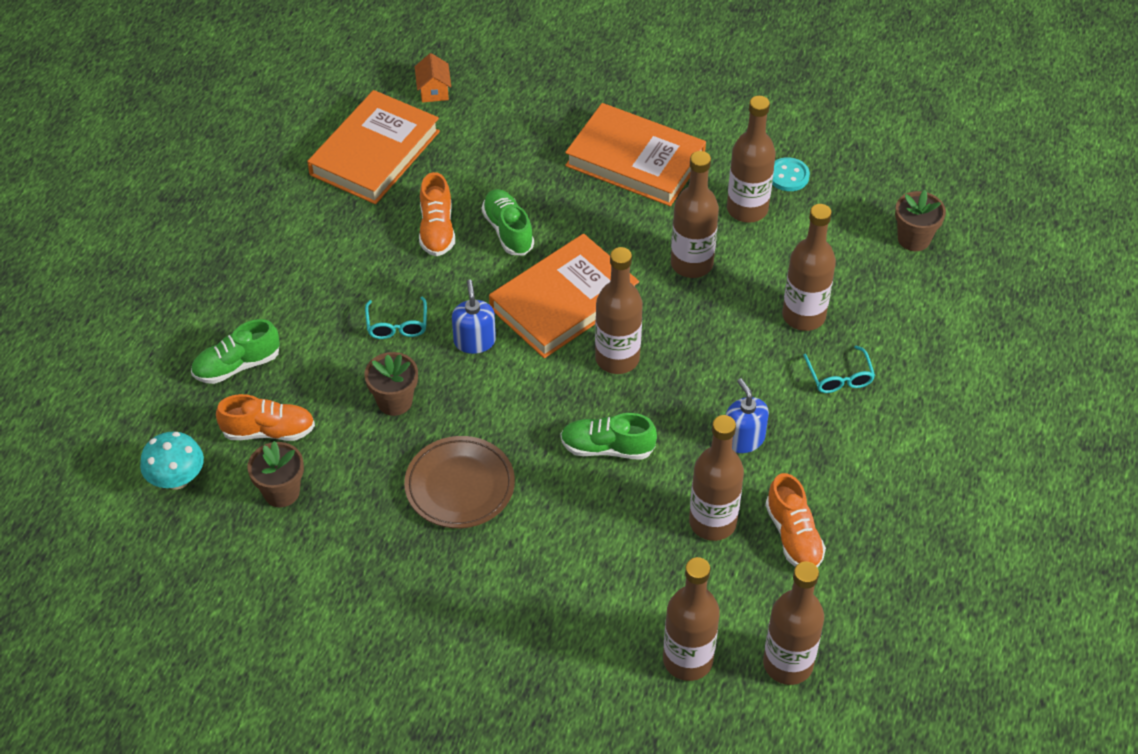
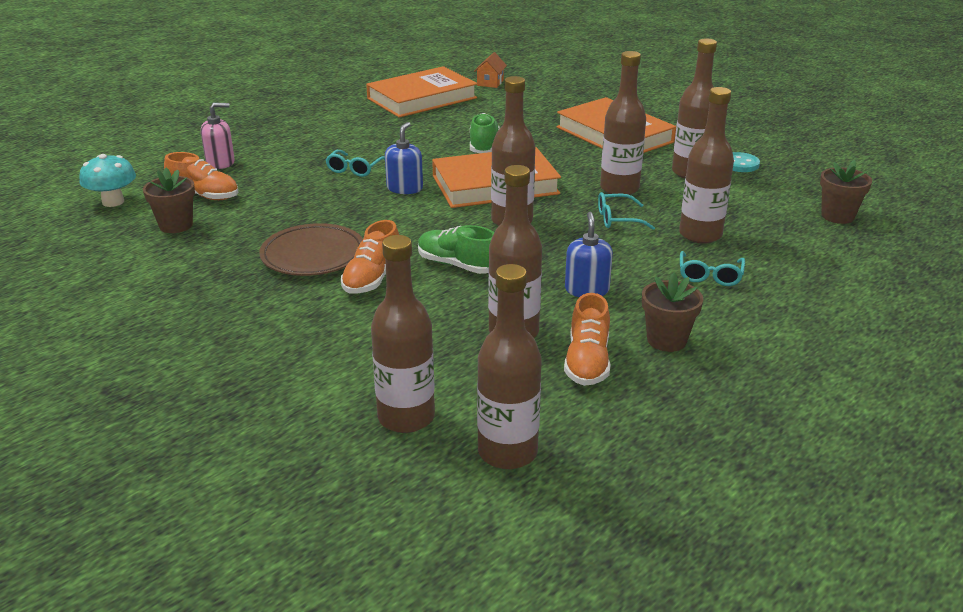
camera: 25 degrees right, 20 degrees down
(237, 366) = (220, 162): green shoe -> pink soap dispenser
(394, 401) = (311, 202): brown flower pot -> brown flower pot (666, 340)
(437, 229) = (431, 135): orange shoe -> orange shoe (372, 278)
(716, 318) = (617, 219): none -> turquoise glasses

